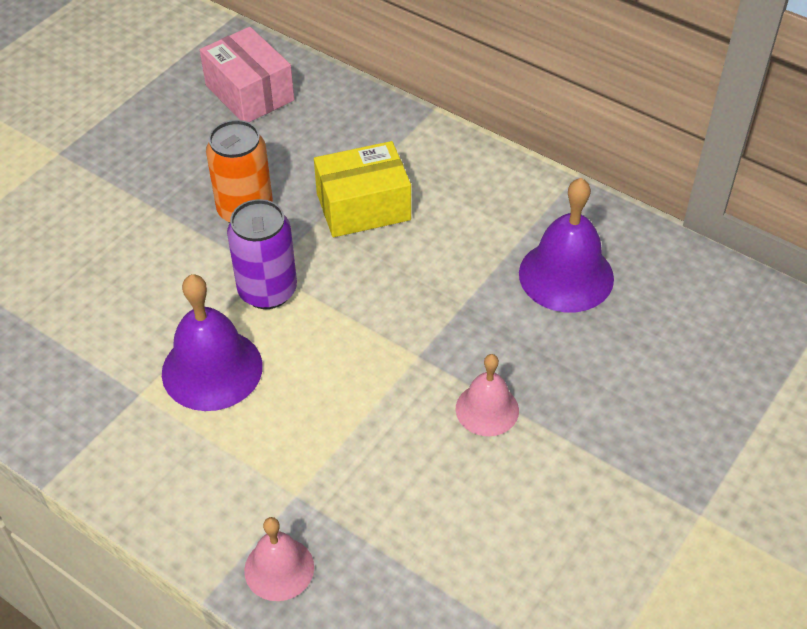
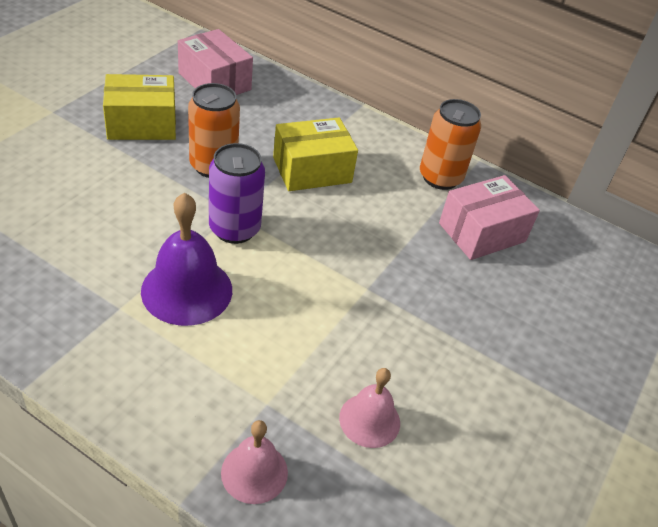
camera: 10 degrees left, 5 degrees down
(162, 160) = (142, 124): none -> yellow box
(487, 409) = (431, 335): pink bell -> pink bell (369, 420)
(522, 204) = (440, 178): none -> orange can
(566, 275) = (482, 232): purple bell -> pink box

